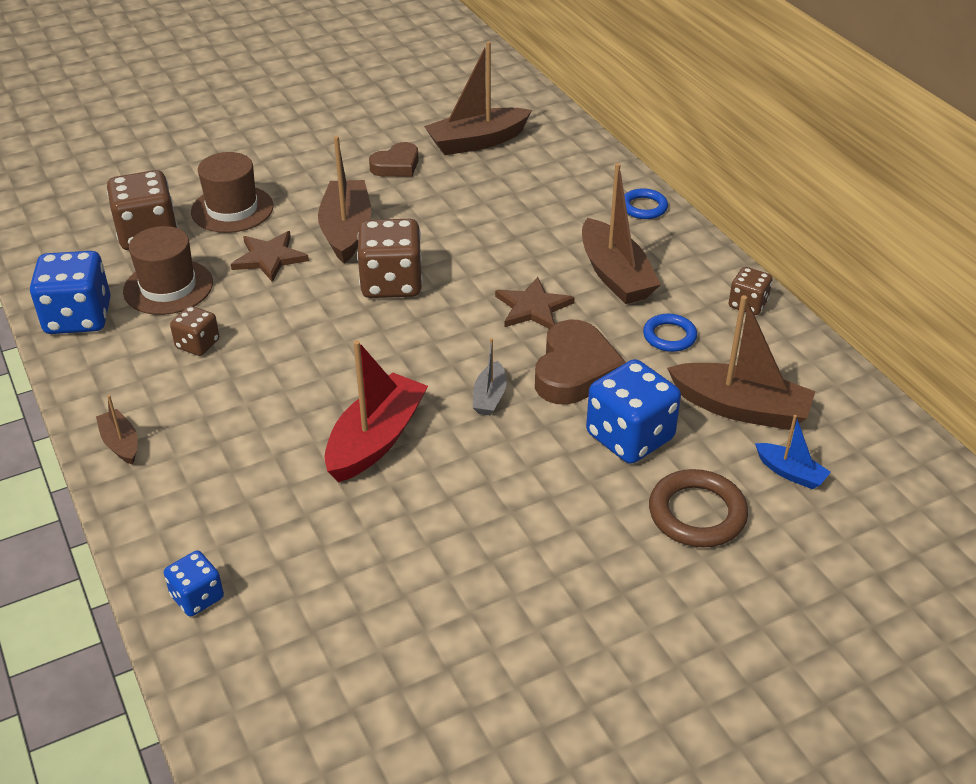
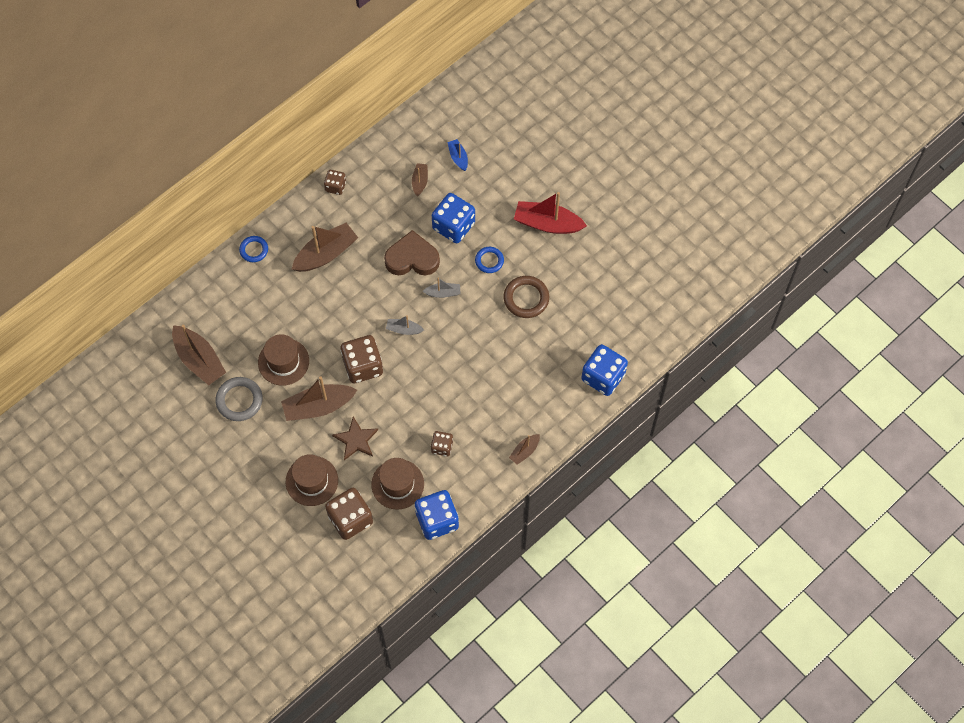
camera: 105 degrees left, 25 degrees up
(197, 597) = (603, 377): blue dice -> blue dice, size x1.83
(376, 440) = (488, 335): red boat -> red boat (547, 223)
(396, 165) = (239, 400): brown heart -> grey ring
(437, 338) = (404, 329): none -> grey boat
(438, 209) = (283, 362): none -> brown hat
(533, 308) = (366, 289): brown star -> none
(669, 336) = (372, 219): blue ring -> blue ring (489, 261)
(697, 513) = (495, 191): brown ring -> brown ring (526, 298)
(740, 408) = (420, 182): brown boat -> brown boat, size x0.51
(790, 473) = (458, 157): blue boat -> blue boat turned 45 degrees counterclockwise

